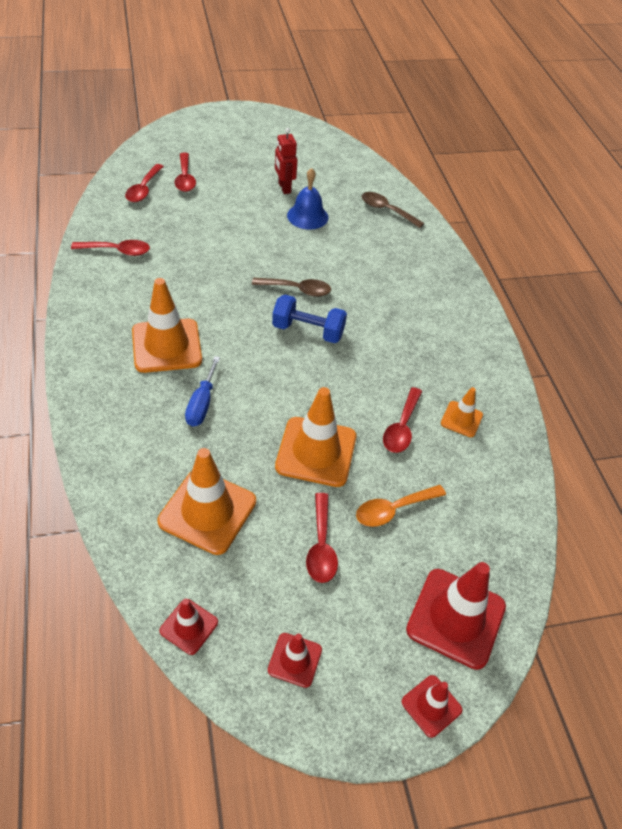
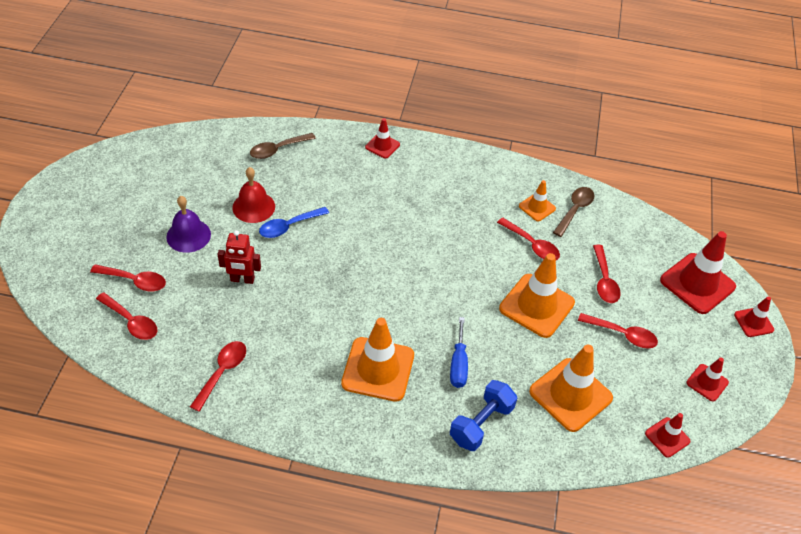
camera: 65 degrees left, 0 degrees up
(202, 404) = (458, 364): blue screwdriver -> blue screwdriver turned 60 degrees clockwise
(250, 190) = (188, 235): none -> purple bell
(284, 188) = (200, 208): red robot -> red robot (242, 279)
(297, 290) = (350, 251): brown spoon -> brown spoon (575, 210)
(300, 243) = (289, 226): none -> blue spoon
(307, 216) = (253, 207): blue bell -> red bell
(308, 331) = (405, 262): blue dumbbell -> blue dumbbell (481, 424)
(393, 510) = (604, 281): orange spoon -> red spoon
(449, 275) = (382, 146): none -> red traffic cone

